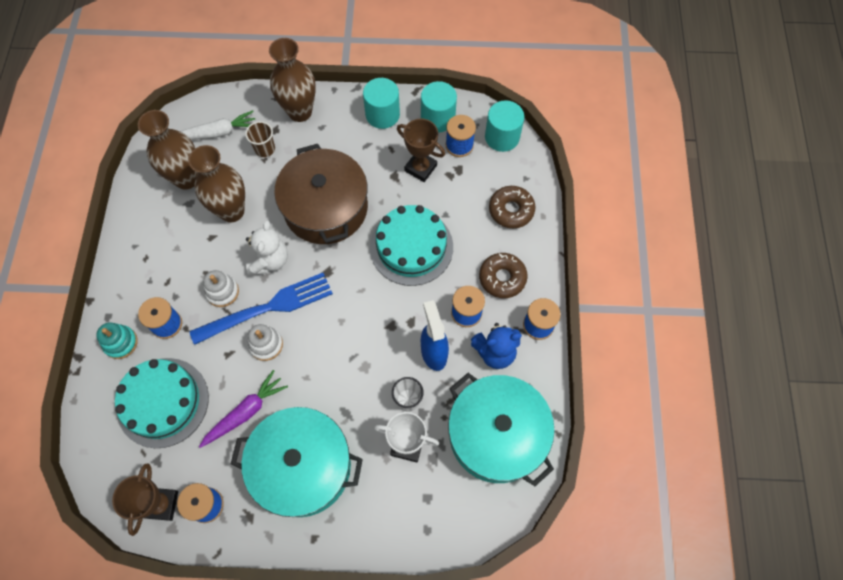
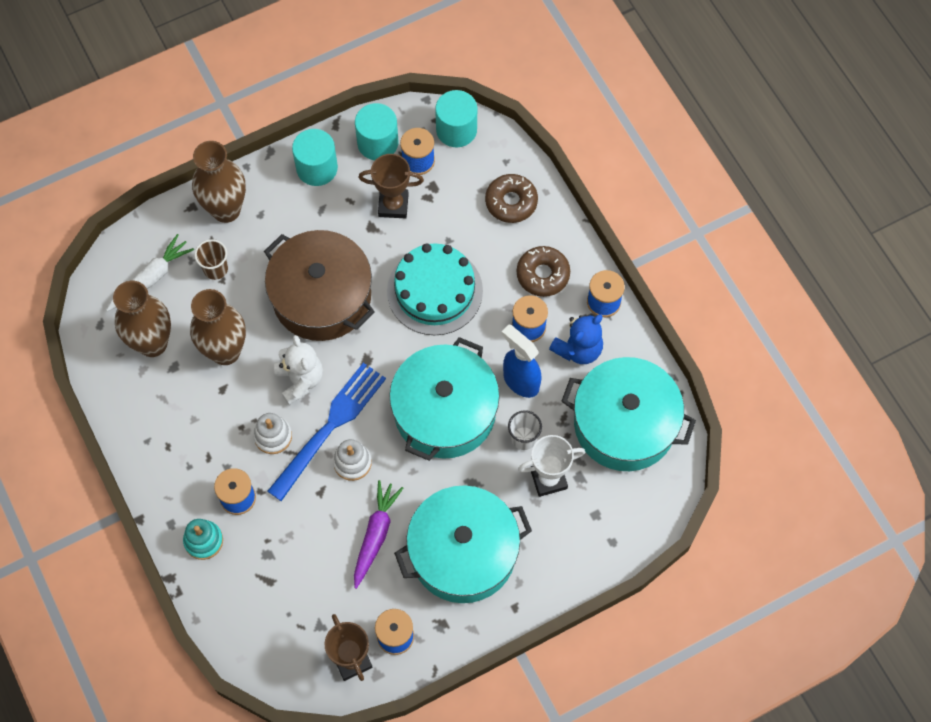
camera: 30 degrees left, 0 degrees up
(163, 402) = (287, 571): turquoise cake -> none
(360, 344) = (445, 411): none -> turquoise pot

